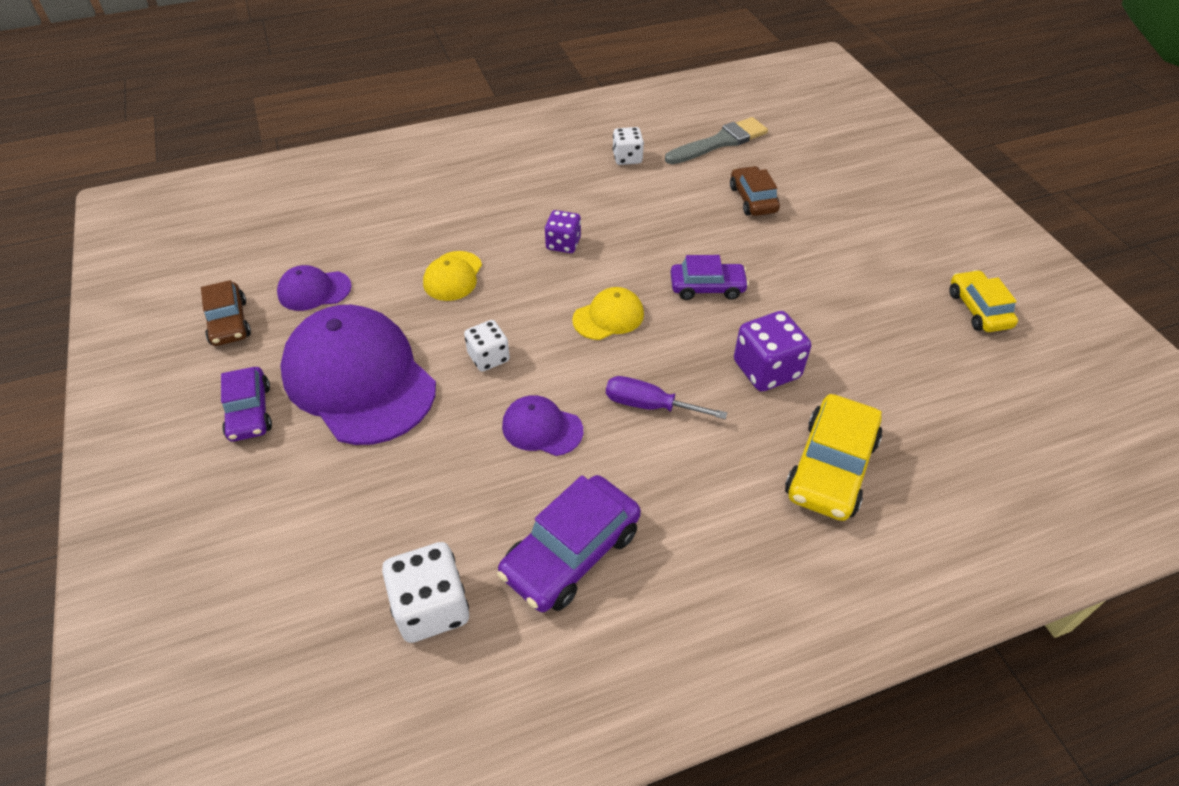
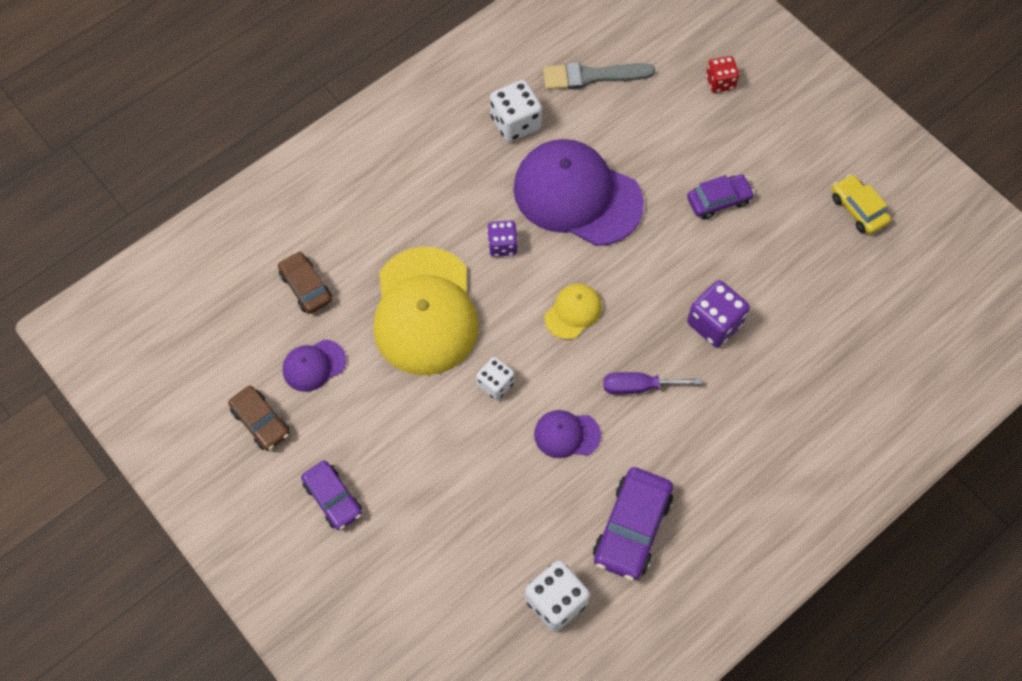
camera: 20 degrees left, 15 degrees up
(359, 379) = (402, 439): purple cap -> purple cap (577, 195)
(453, 276) = (425, 311): yellow cap -> yellow cap, size x2.20
(627, 158) = (515, 123): white dice -> white dice, size x1.55
(707, 287) = (641, 255): purple car -> purple car (718, 200)
(720, 142) = (591, 76): grey brush -> grey brush turned 135 degrees counterclockwise
(753, 199) = (645, 141): brown car -> brown car (306, 287)
(830, 468) = (787, 397): yellow car -> none
(852, 173) = (720, 82): none -> red dice

